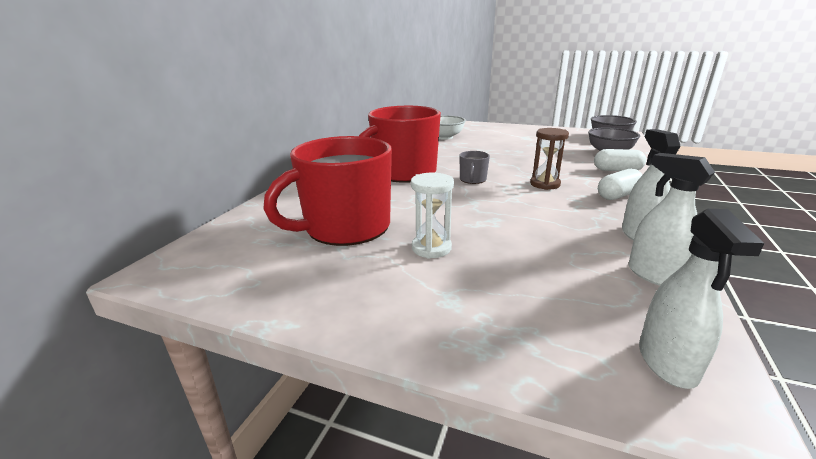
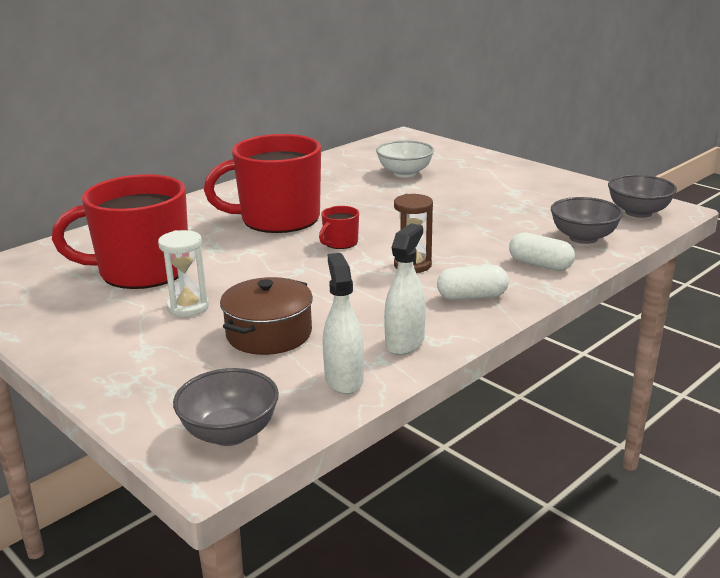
camera: 25 degrees right, 0 degrees up
(472, 180) = (340, 243): grey mug -> red mug
(533, 253) = (269, 334): none -> brown pot
(667, 362) = (230, 433): white spray bottle -> grey bowl

